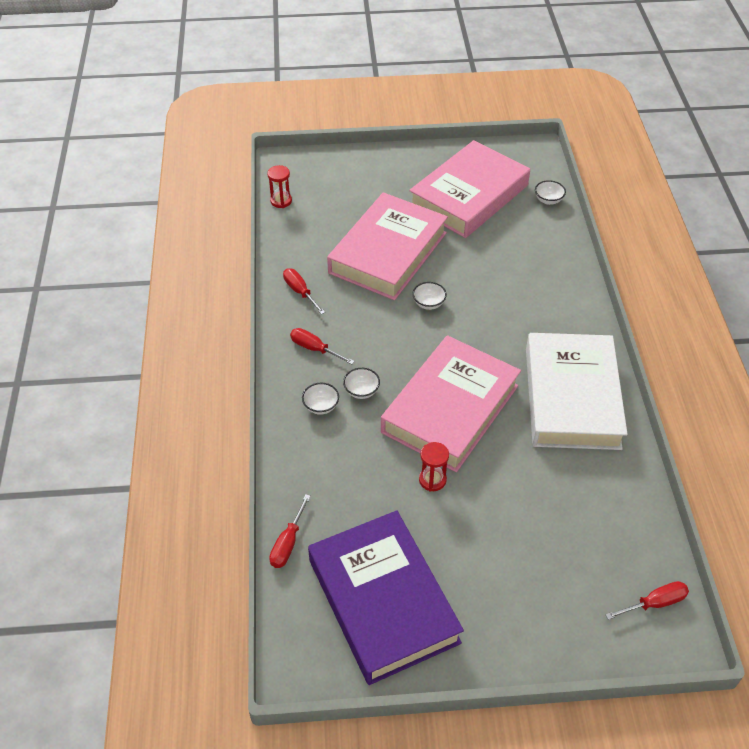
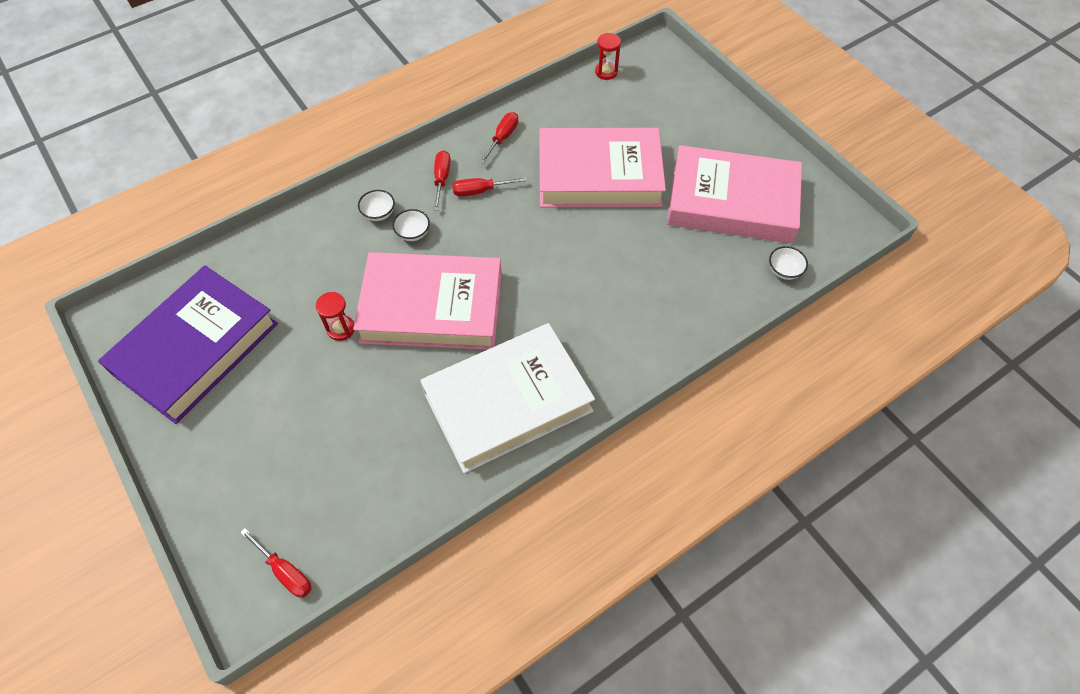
camera: 60 degrees right, 10 degrees up
(288, 543) = (225, 258): red screwdriver -> red screwdriver (480, 191)
(428, 304) = (554, 234): white bowl -> none

